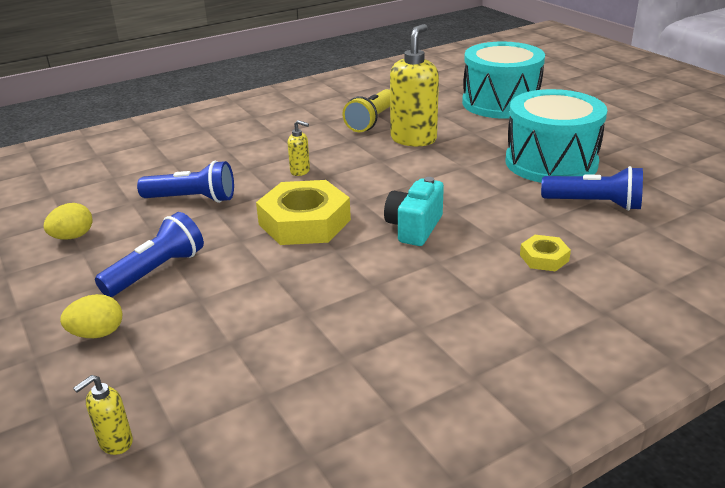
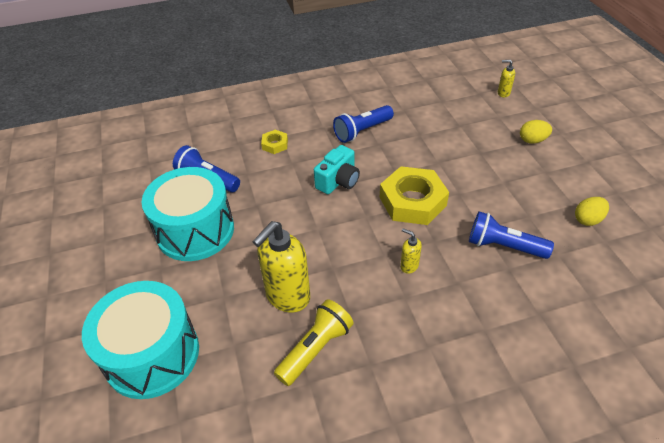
camera: 165 degrees left, 15 degrees up
(115, 442) = (503, 93): yellow soap dispenser -> yellow soap dispenser turned 135 degrees counterclockwise
(156, 271) = (512, 176): blue flashlight -> blue flashlight (362, 131)

